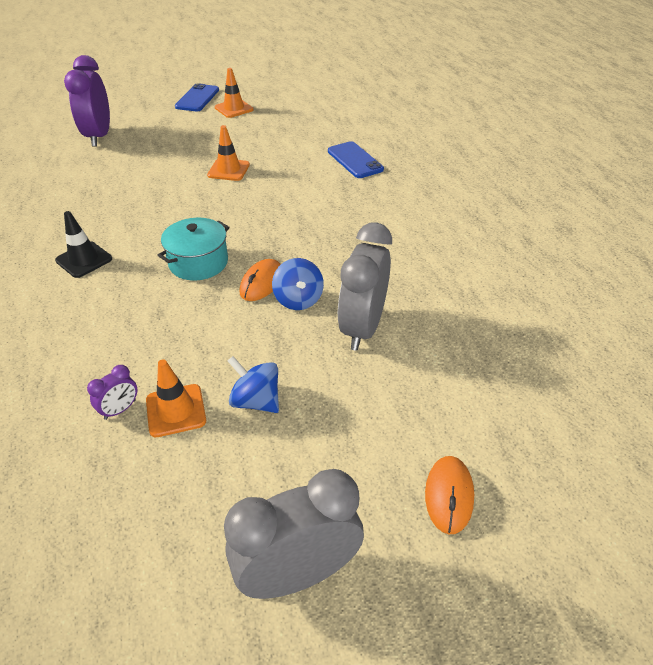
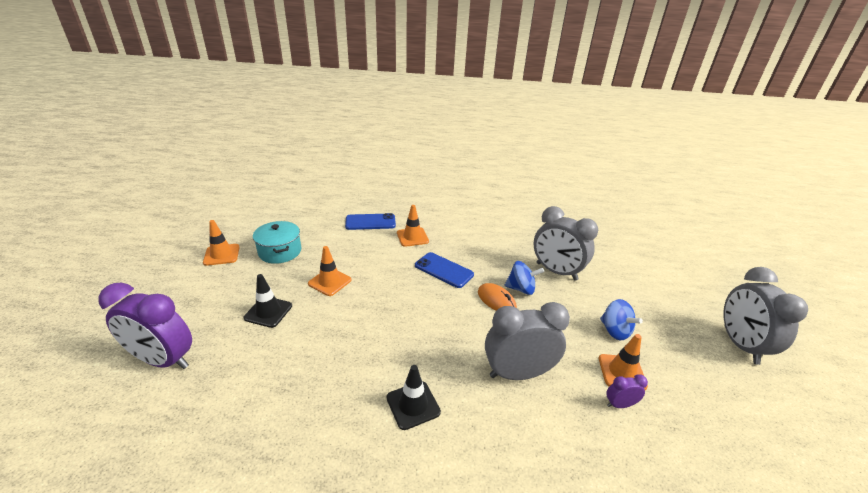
camera: 70 degrees left, 10 degrees down
(120, 409) = (619, 404): purple clock -> purple clock turned 75 degrees counterclockwise
(144, 319) = (518, 373): none -> grey clock
(170, 155) = (268, 312): none -> black traffic cone
(197, 98) = (169, 271): blue phone -> blue phone (444, 270)
(198, 262) = (456, 327): turquoise pot -> turquoise pot (280, 251)
(256, 401) = (615, 331): blue spinning top -> blue spinning top turned 90 degrees counterclockwise
(348, 195) = (412, 237): none -> orange traffic cone
(449, 495) = (682, 281): orange mouse -> none

